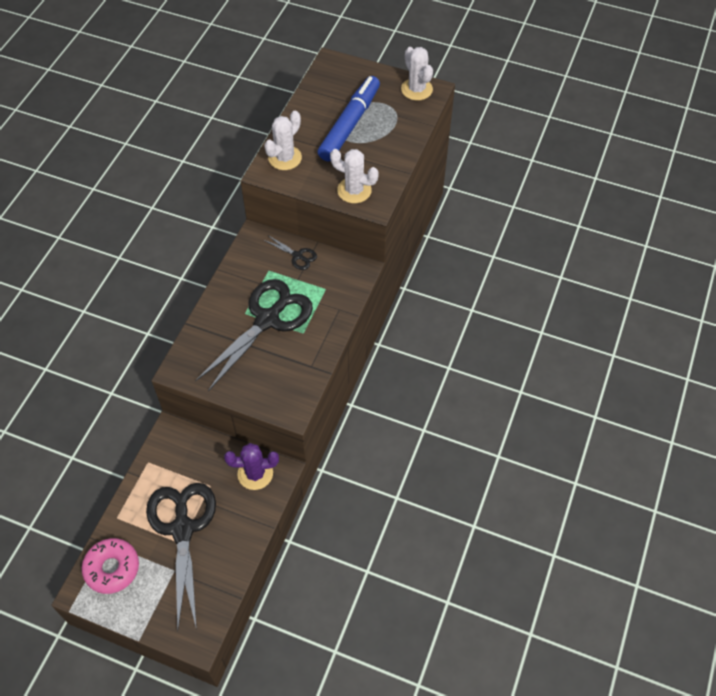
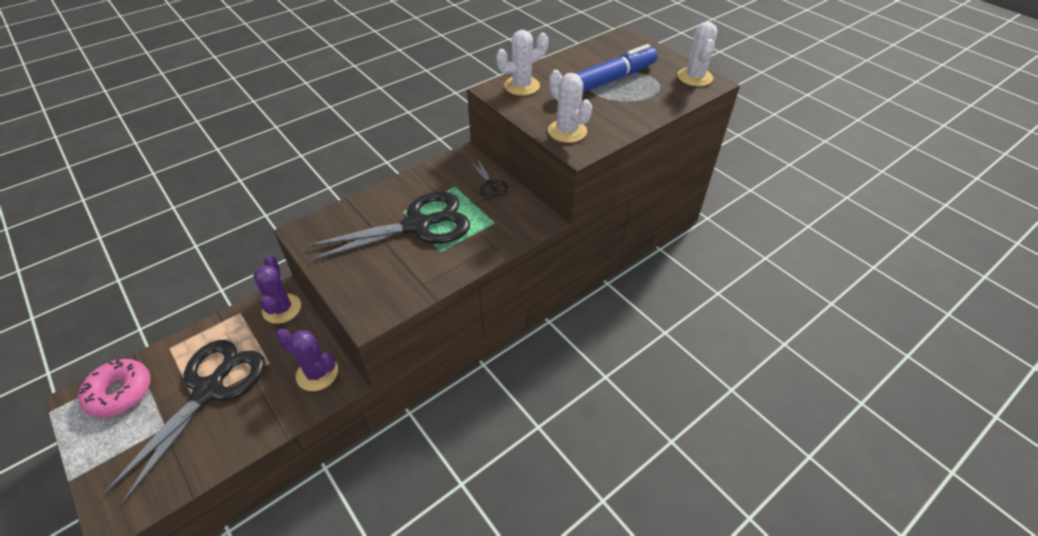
camera: 30 degrees right, 10 degrees down
(181, 441) = (282, 309): none -> purple cactus

